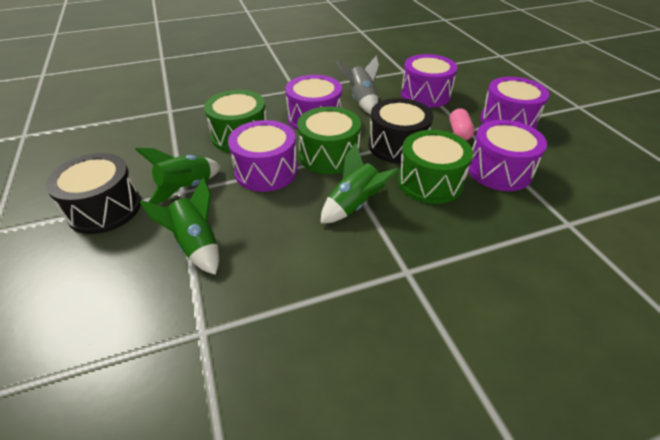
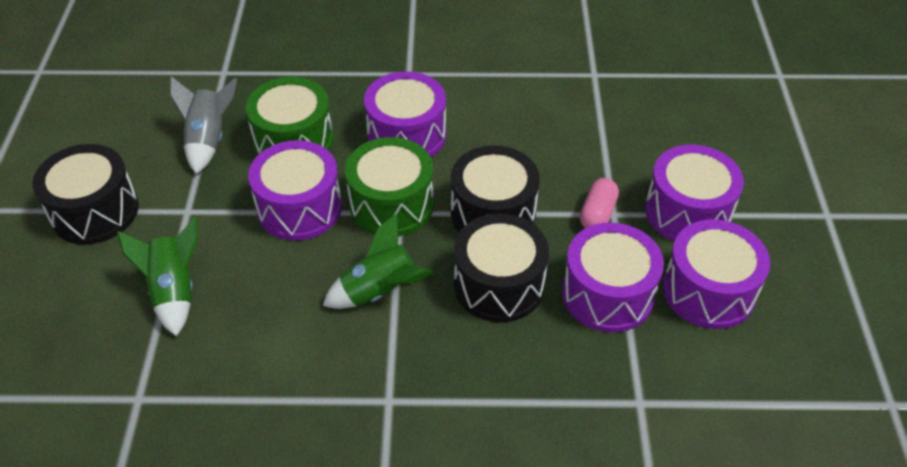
camera: 20 degrees right, 5 degrees up
(186, 188) = (195, 207): green rocket -> none
(361, 101) = (491, 119): grey rocket -> grey rocket (208, 140)
(425, 95) = (595, 130): purple drum -> purple drum (708, 291)
(430, 182) = (499, 285): green drum -> black drum

